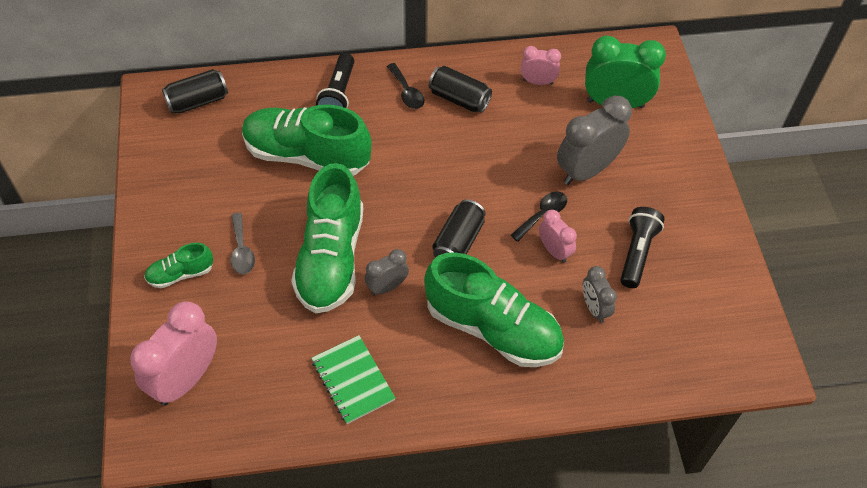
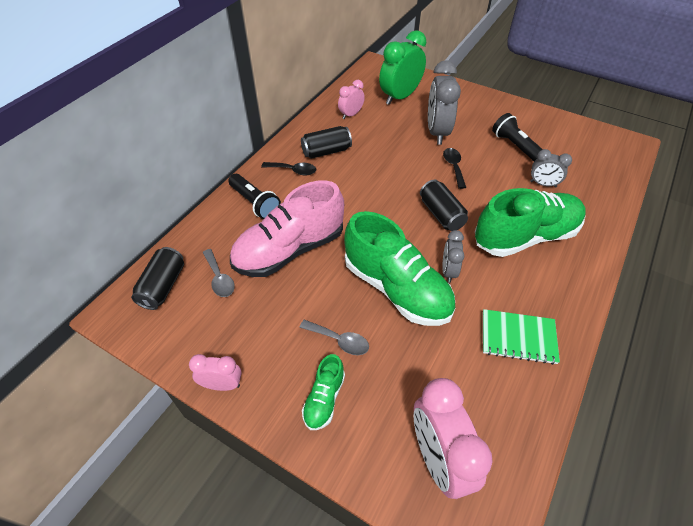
camera: 50 degrees left, 5 degrees down
(235, 130) = (219, 278): none -> grey spoon
(307, 155) = (290, 250): green shoe -> pink shoe
(554, 251) = (486, 177): pink clock -> pink clock (222, 385)

